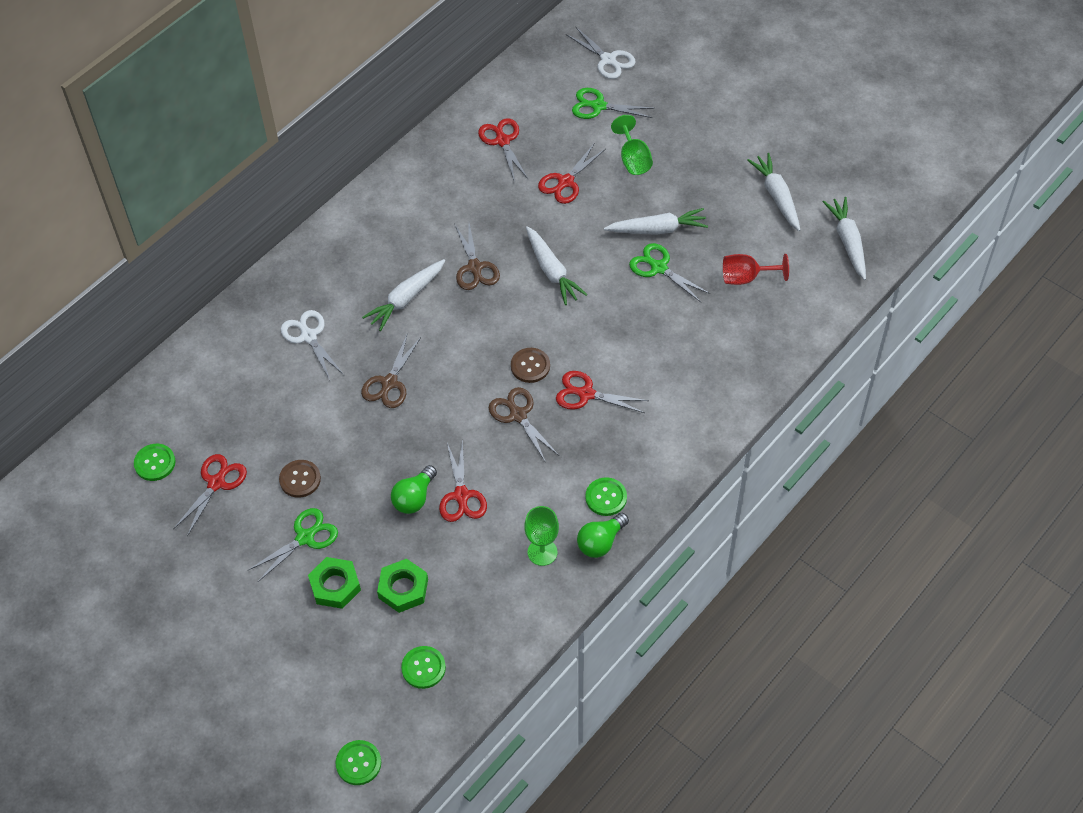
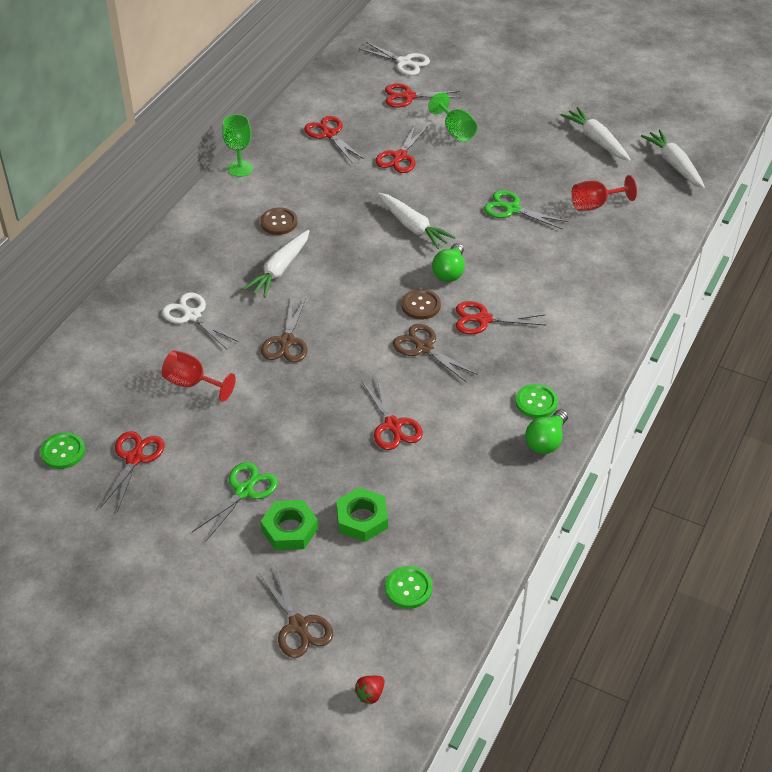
camera: 15 degrees left, 10 degrees down
(289, 412) = (192, 383): none -> red goblet
(300, 479) = (222, 440): brown button -> brown button (279, 222)
(358, 763) = (370, 694): green button -> red strawberry
(414, 498) = (345, 436): green light bulb -> green light bulb (449, 272)
(475, 267) = (338, 235): brown scissors -> brown scissors (298, 625)
(542, 552) = (491, 460): green goblet -> green goblet (240, 168)
(598, 106) = (408, 96): green scissors -> red scissors
(657, 229) = (499, 180): white carrot -> none

